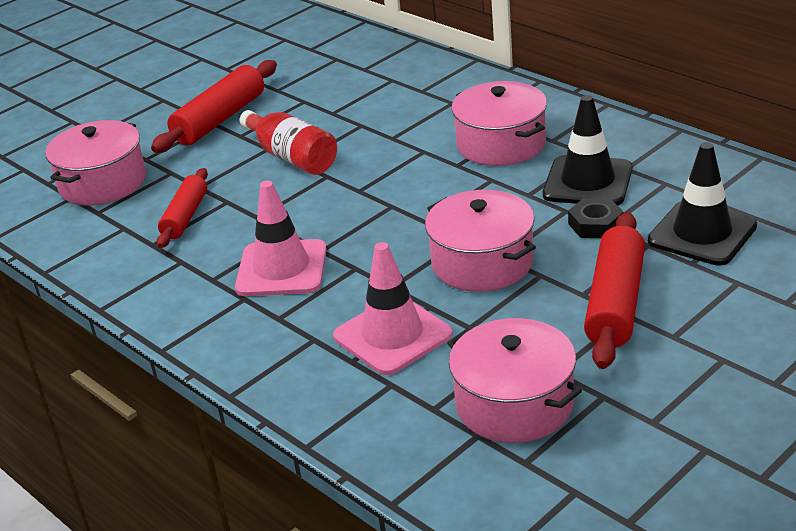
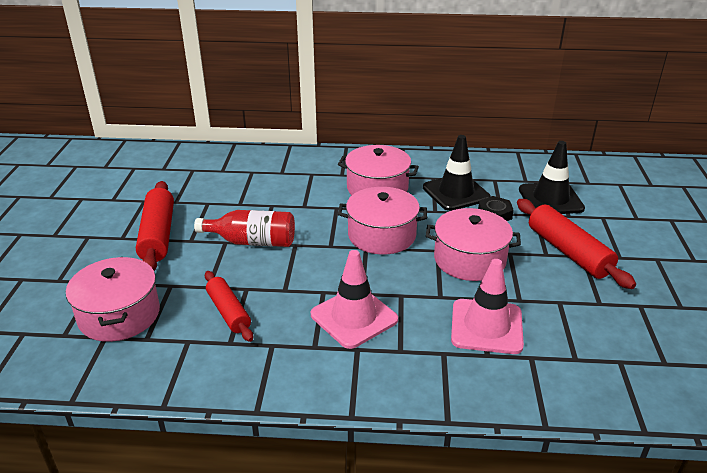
camera: 45 degrees left, 0 degrees up
(514, 404) = (609, 333): pink pot -> pink pot (381, 235)

